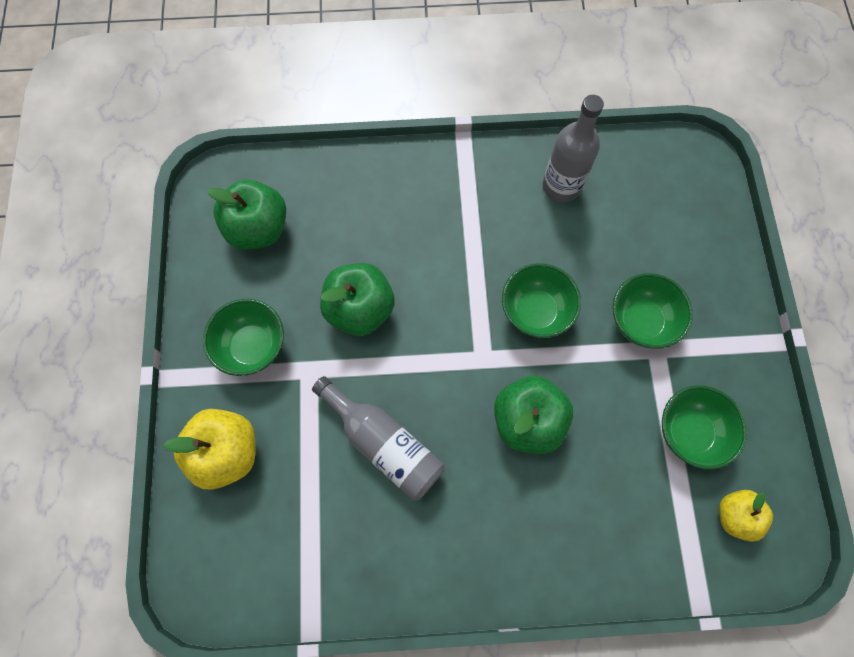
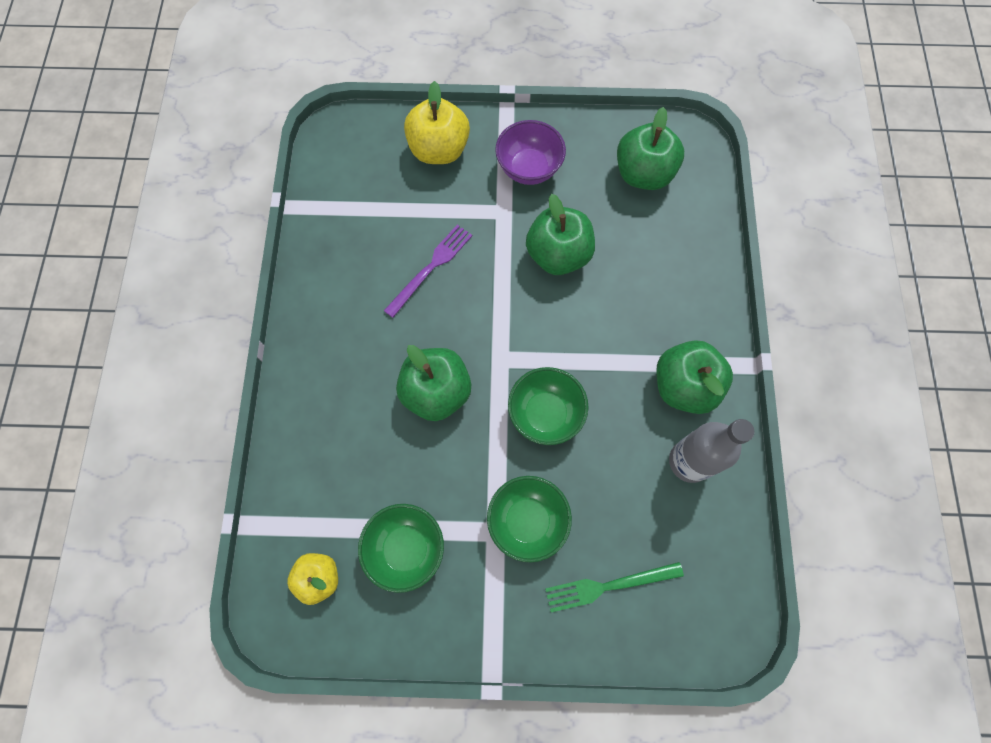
camera: 95 degrees right, 0 degrees up
(252, 346) = (529, 169): green bowl -> purple bowl
(384, 444) = (431, 268): grey bottle -> purple fork
(490, 190) = (684, 386): none -> green apple
(683, 249) = (608, 586): none -> green fork

